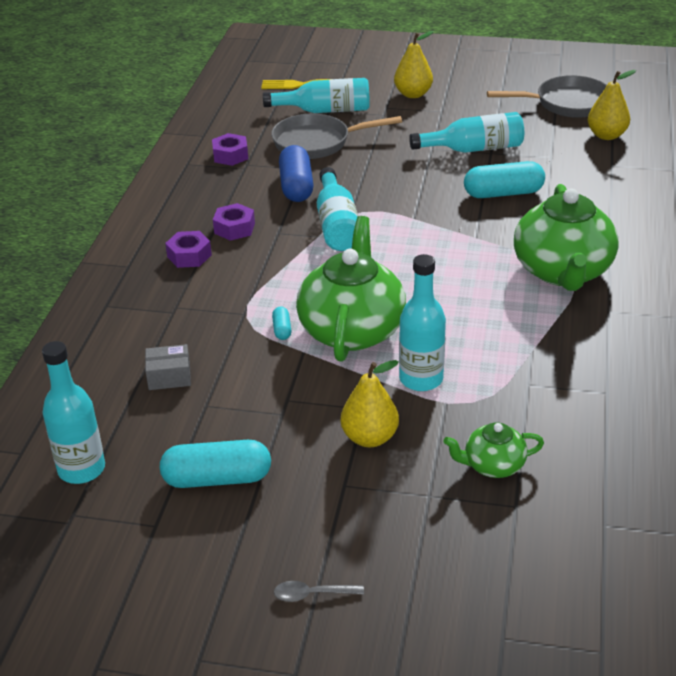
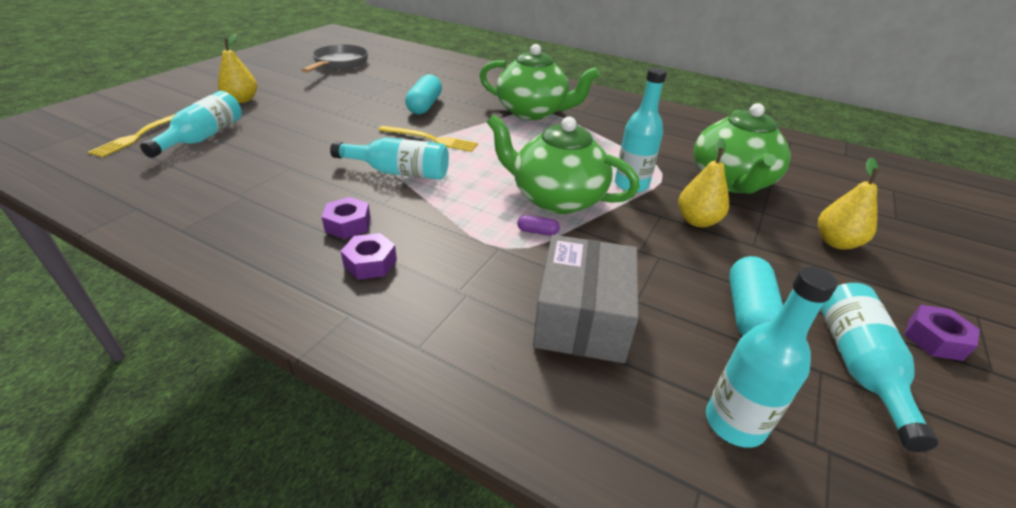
camera: 75 degrees left, 0 degrees up
(169, 376) = (582, 317): grey box -> grey box, size x2.14
(230, 155) = (206, 200): purple nut -> purple nut (934, 339)
(282, 329) = (537, 232): turquoise capsule -> purple capsule
(296, 186) = (314, 177): blue capsule -> none
(312, 594) = (885, 288): grey spoon -> none
(317, 142) = (253, 152): grey pan -> none
(421, 222) = (431, 139): none -> yellow fork
(474, 149) = (355, 100): turquoise bottle -> turquoise bottle (859, 366)
(493, 465) = (731, 182): green teapot -> green teapot, size x2.03
(606, 135) = (393, 64): yellow pear -> yellow pear (836, 242)

